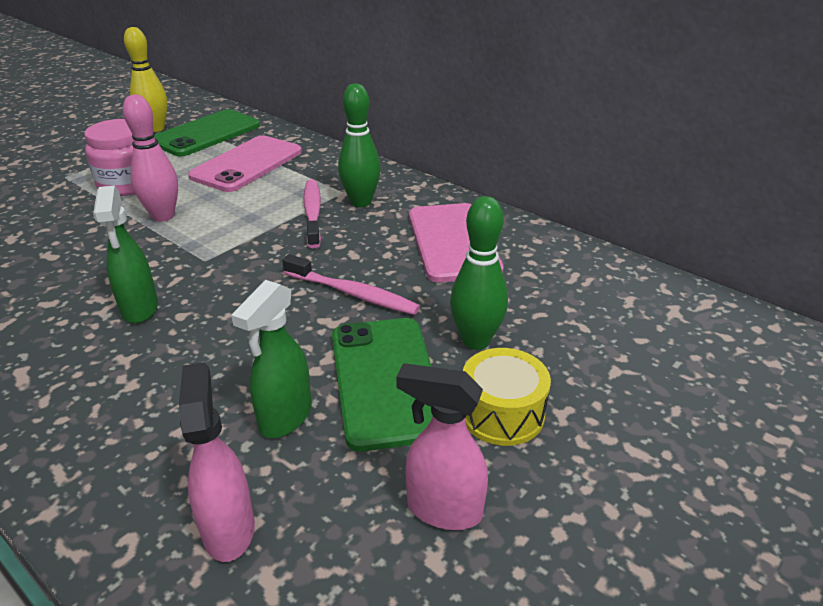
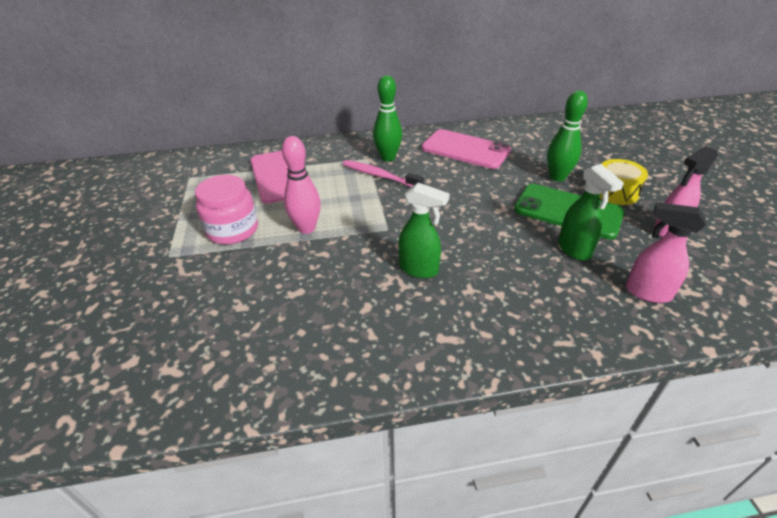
camera: 50 degrees left, 5 degrees up
(155, 129) = (154, 193): yellow bowling pin -> none
(206, 134) = (203, 176): green phone -> none
(352, 293) = (482, 193): pink toothbrush -> none

